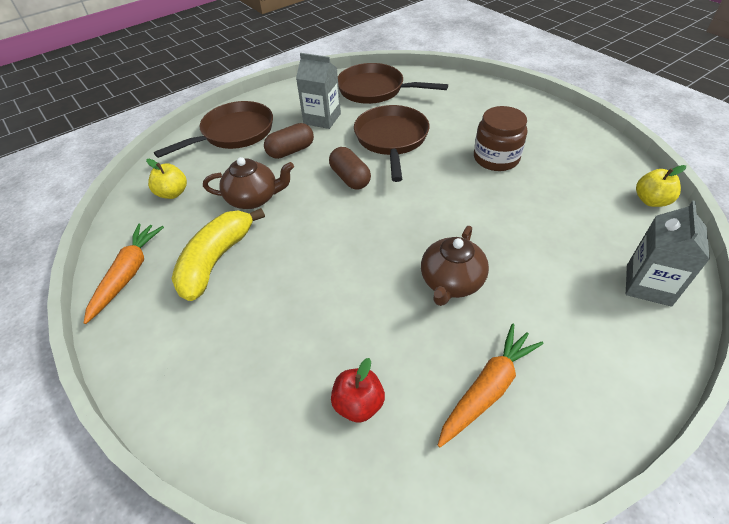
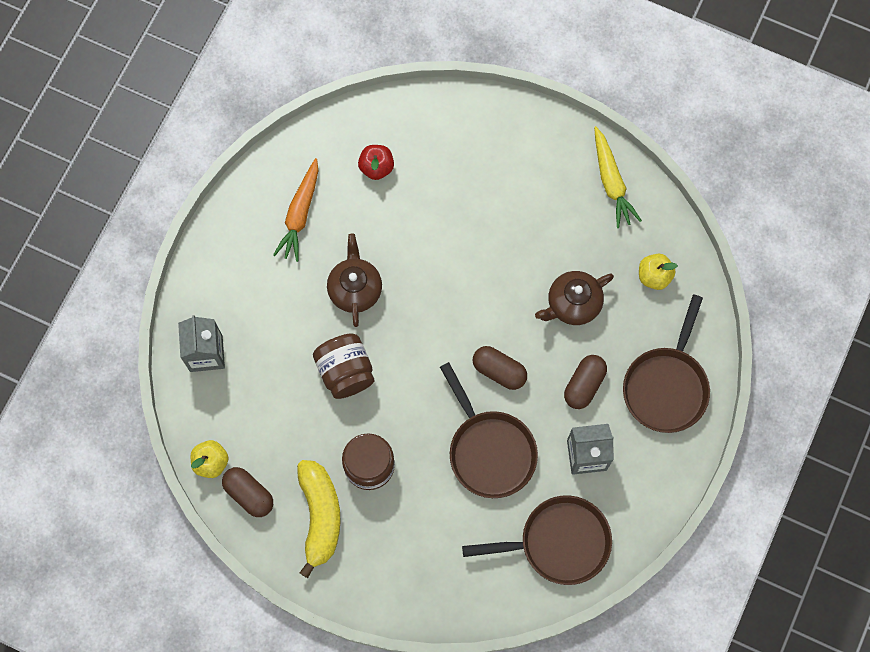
camera: 150 degrees right, 25 degrees up
(128, 274) = (611, 182): orange carrot -> yellow carrot
(216, 260) = (552, 226): yellow banana -> yellow banana (320, 516)
(491, 221) = (345, 372): none -> brown jar
(614, 171) = (249, 494): none -> brown capsule

